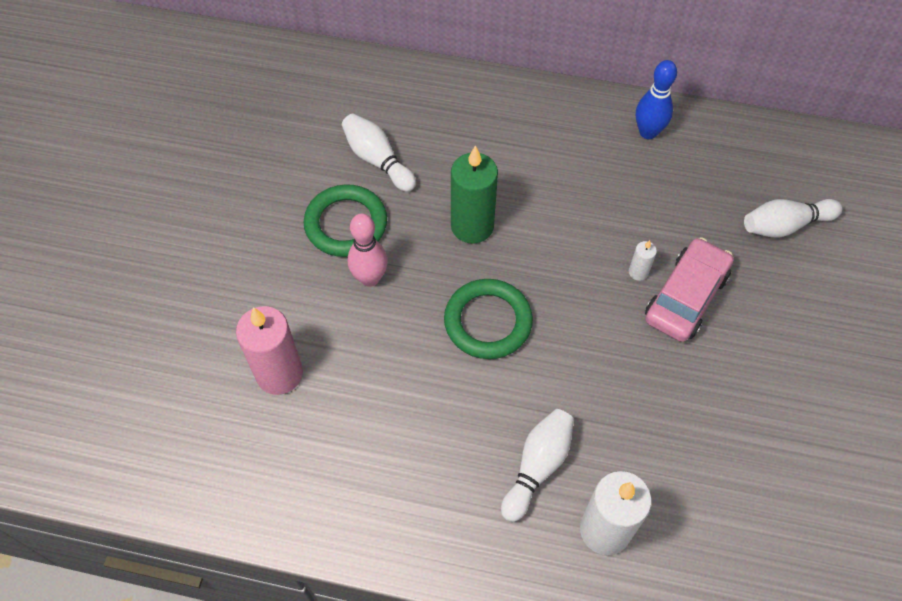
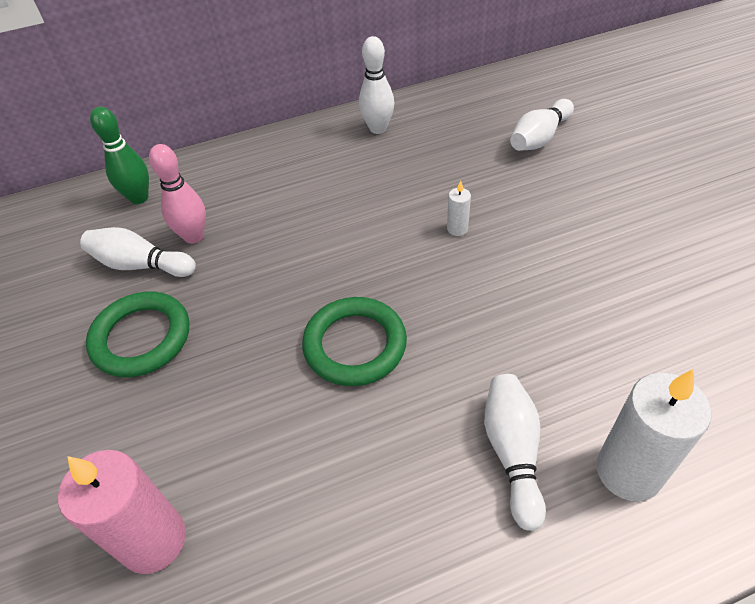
camera: 30 degrees left, 10 degrees down
(370, 278) = (201, 374): pink bowling pin -> pink bowling pin (194, 236)
(409, 94) = (139, 198): none -> green bowling pin
(472, 226) = (277, 271): green candle -> none
(648, 132) = (378, 128): blue bowling pin -> white bowling pin
(686, 297) = (513, 226): pink car -> none

